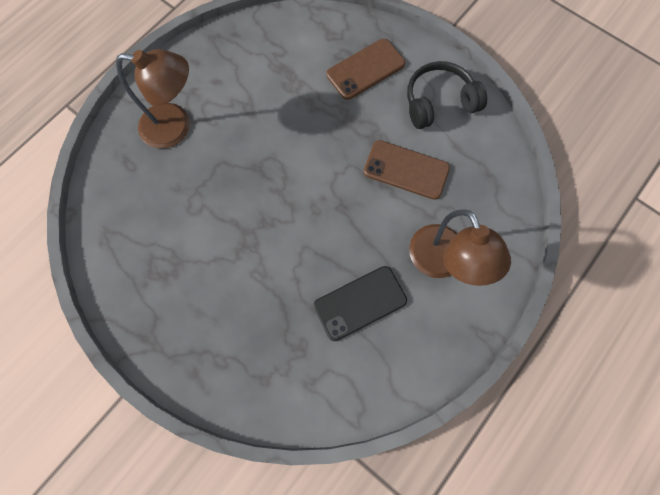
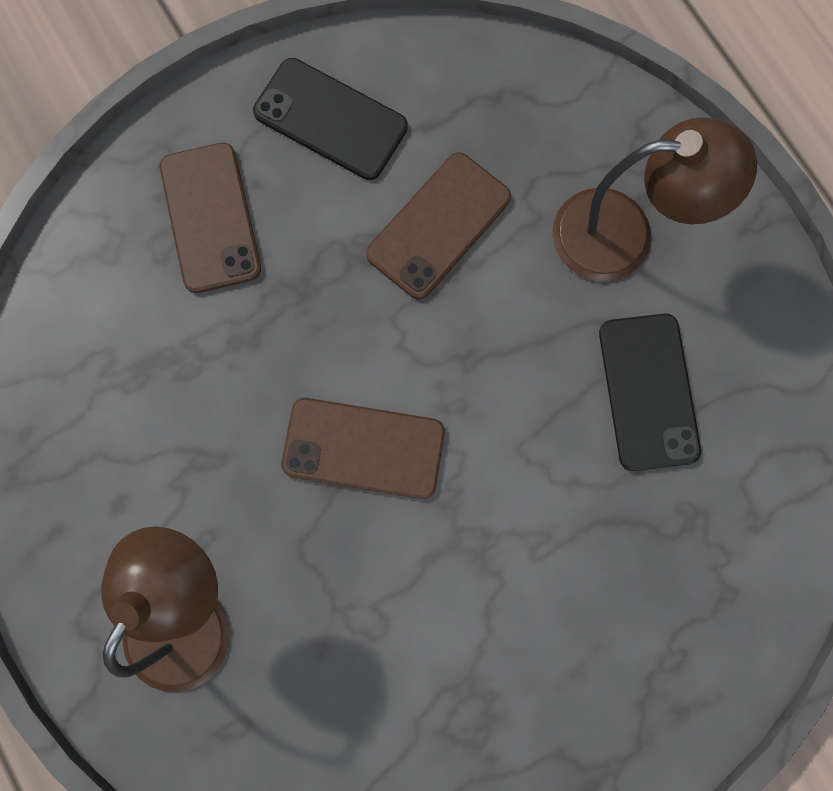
camera: 70 degrees left, 5 degrees up
(278, 174) = (363, 448): none -> brown phone
(439, 102) = (330, 120): black headphones -> black phone

